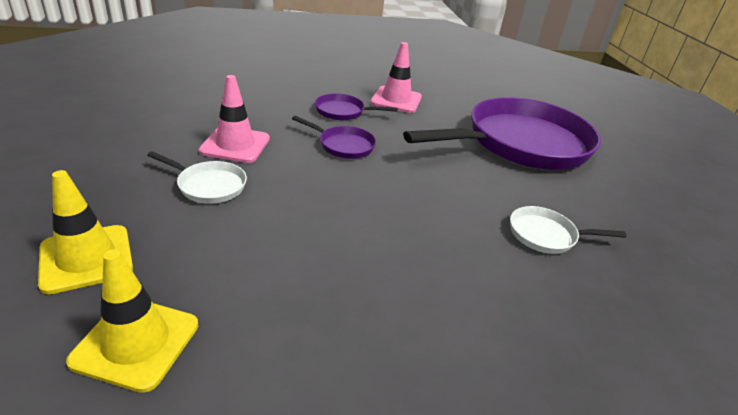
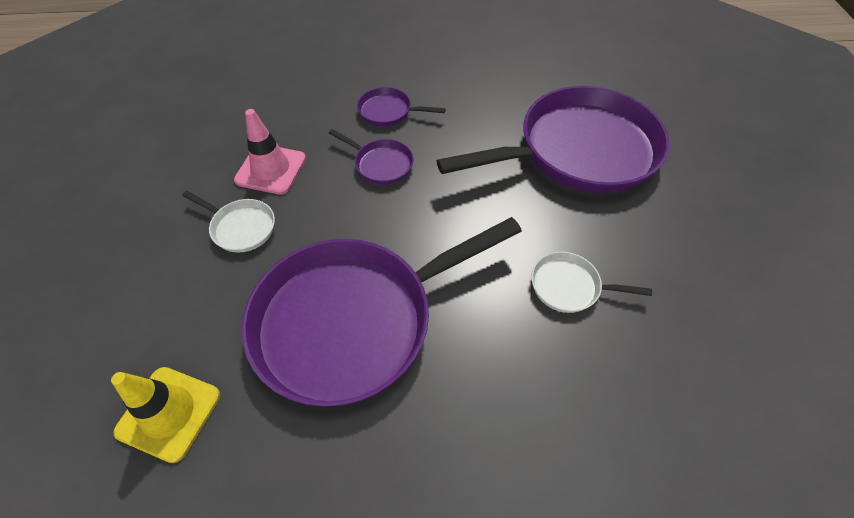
camera: 10 degrees right, 20 degrees up
(86, 258) = (130, 321): yellow traffic cone -> none
(340, 259) = (354, 320): none -> purple pan
(396, 100) = (450, 88): pink traffic cone -> none

